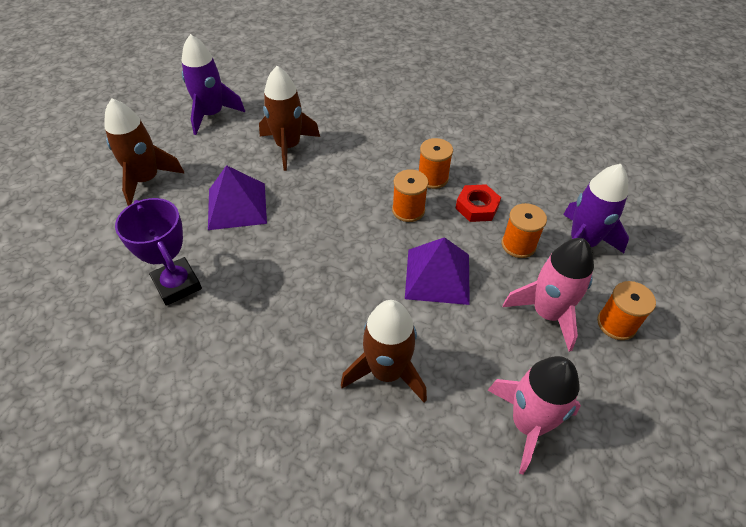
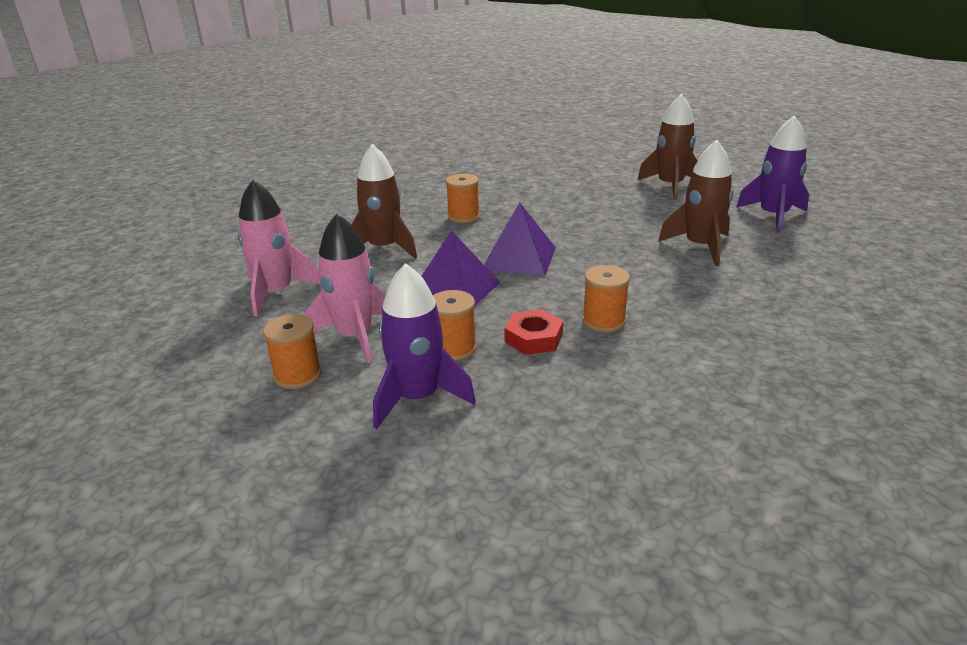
camera: 115 degrees right, 20 degrees down
(177, 284) = (536, 190): purple trophy -> none
(237, 206) = (614, 216): purple pyramid -> purple pyramid (519, 258)
(408, 210) = (556, 294): orange spool -> orange spool (463, 217)

